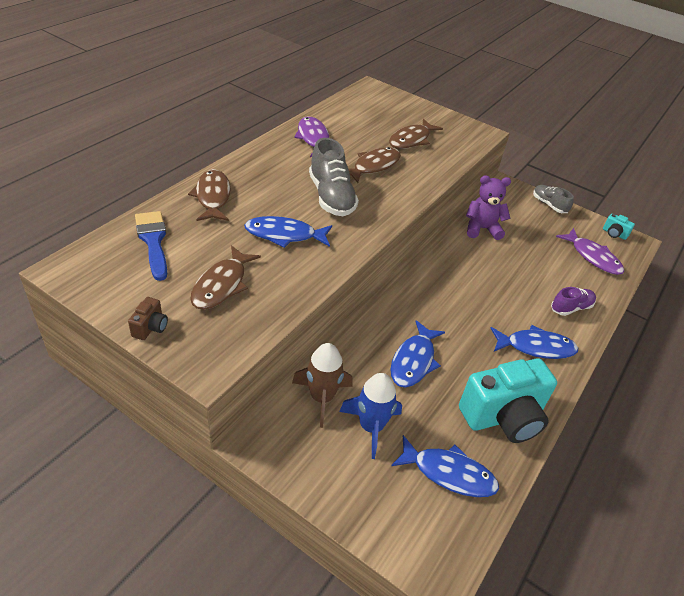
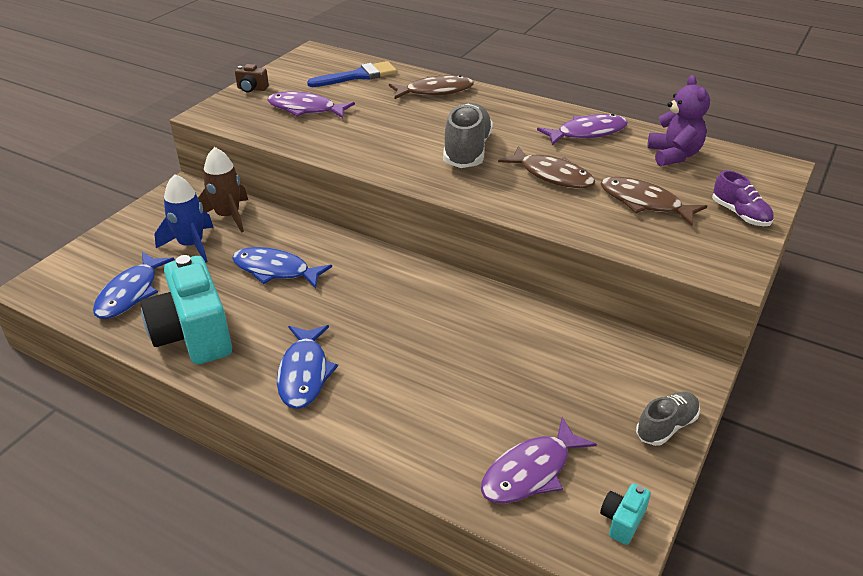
camera: 90 degrees right, 5 degrees down
(222, 285) = (305, 109): brown fish -> purple fish
(284, 235) = (386, 130): blue fish -> none
(331, 197) = (467, 151): grey shoe -> grey shoe turned 120 degrees clockwise
(482, 229) = (547, 334): purple teddy bear -> purple teddy bear (673, 155)
(571, 308) = (389, 422): purple shoe -> purple shoe (740, 214)

